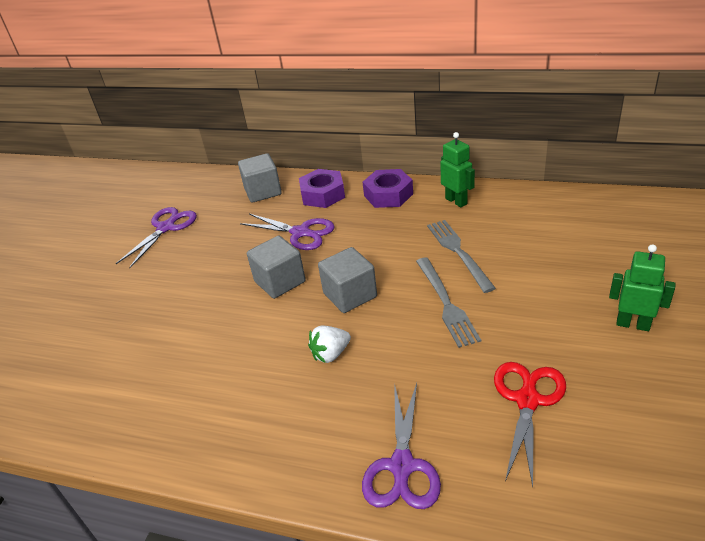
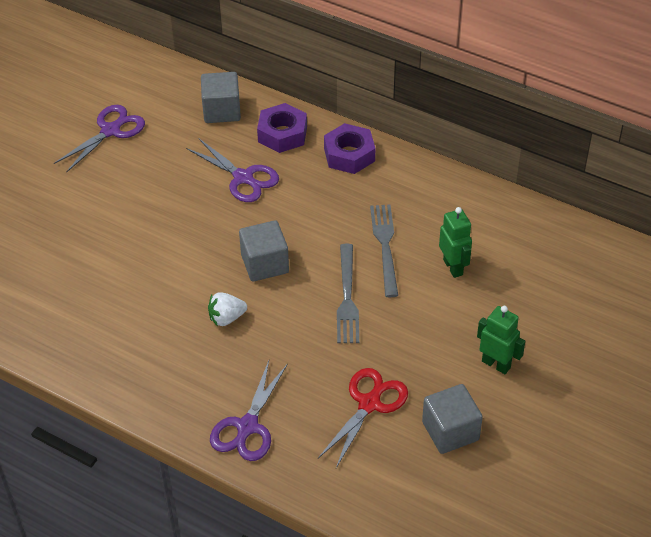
camera: 10 degrees right, 10 degrees up
(280, 281) = (205, 230): grey cube -> grey cube (450, 431)
(456, 201) = (414, 184): green robot -> green robot (453, 267)

